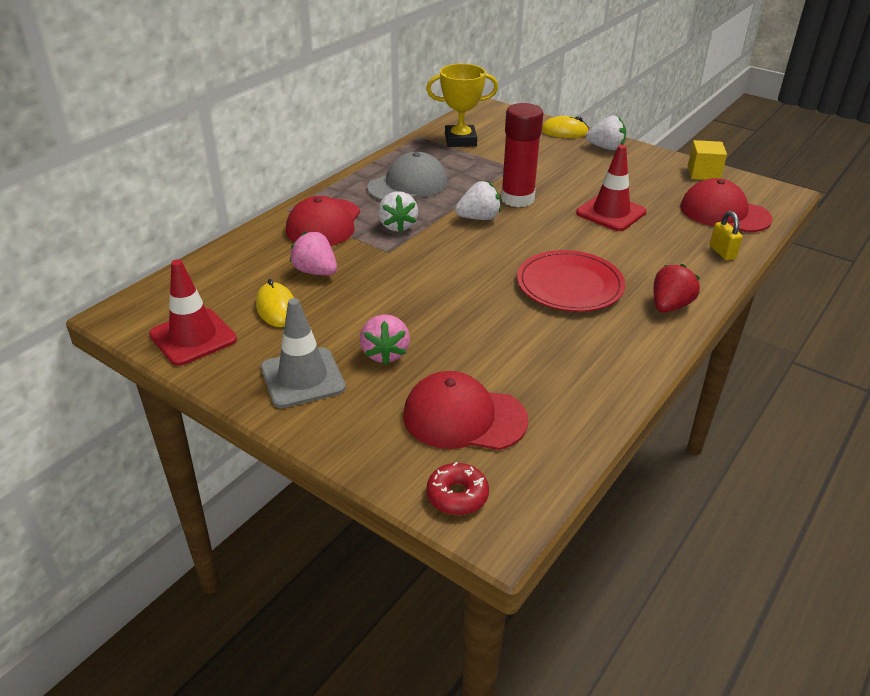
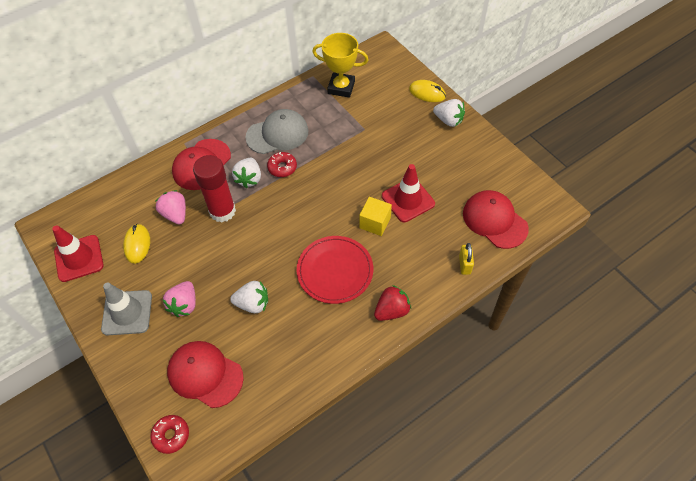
camera: 20 degrees right, 20 degrees up
(434, 210) = (282, 167): none -> red donut
(479, 218) = (309, 183): white strawberry -> white strawberry (253, 304)
(517, 199) = (347, 168): red glue stick -> red glue stick (222, 211)
(703, 173) = (508, 169): yellow cube -> yellow cube (375, 223)

